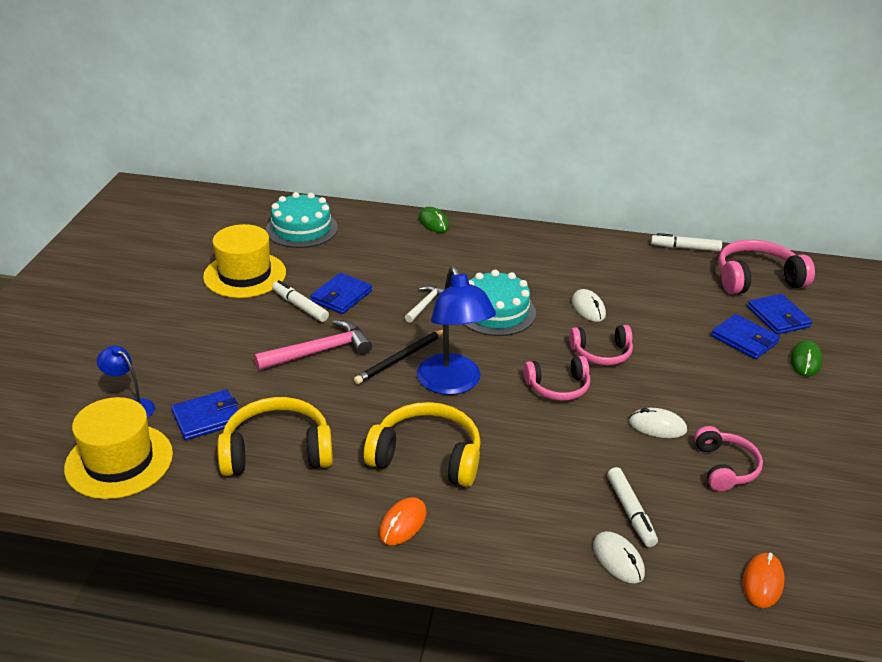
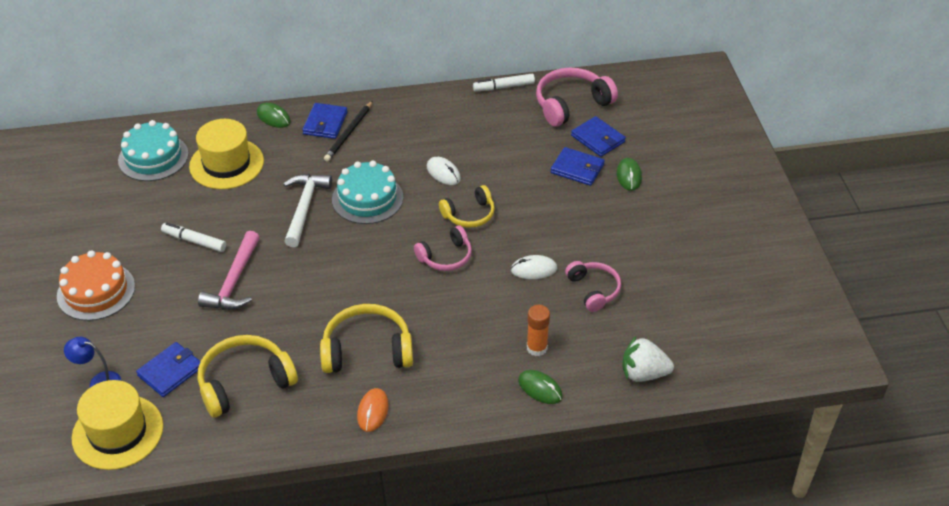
camera: 20 degrees left, 10 degrees up
(180, 325) = (96, 291): none -> orange cake
(245, 275) = (126, 222): yellow hat -> yellow hat (226, 164)
(319, 351) = (234, 281): pink hammer -> pink hammer turned 150 degrees clockwise
(341, 296) = (226, 220): blue wallet -> blue wallet (325, 123)
(401, 358) = (307, 268): black pencil -> black pencil (349, 133)
(426, 304) = (304, 208): white hammer -> white hammer, size x1.73
(453, 384) = (360, 279): blue lamp -> none
(601, 353) = (469, 214): pink headphones -> yellow headphones
(618, 559) = (540, 389): white mouse -> green mouse
(630, 512) = (537, 348): white marker -> orange glue stick
(762, 582) = (643, 373): orange mouse -> white strawberry

